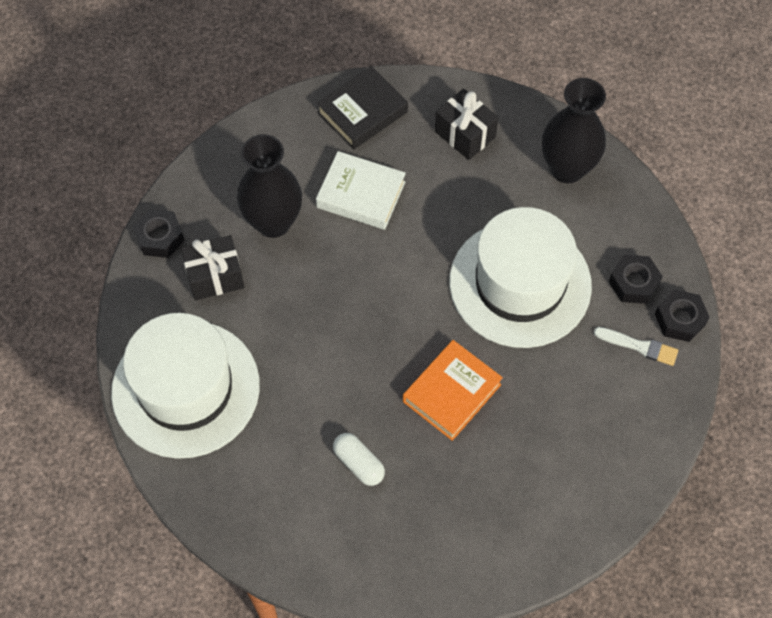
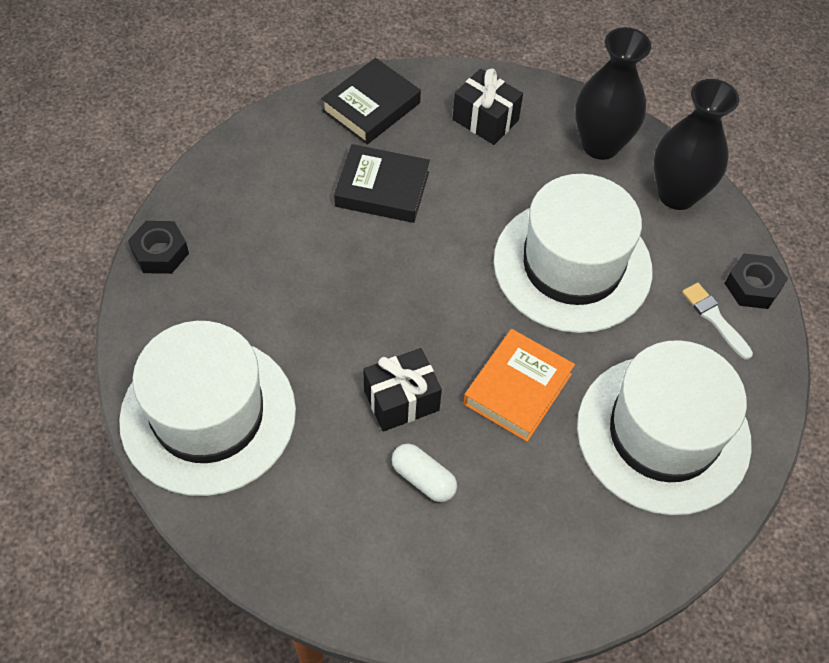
camera: 10 degrees left, 5 degrees down
(215, 276) = (228, 289): black gift -> black gift (401, 400)
(273, 222) = (288, 226): black vase -> black vase (677, 194)
(361, 194) = (382, 189): white book -> black book
(571, 446) = (663, 433): none -> white hat
(633, 283) = (695, 253): black nut -> none
(639, 346) = (715, 319): white brush -> white brush turned 135 degrees counterclockwise

